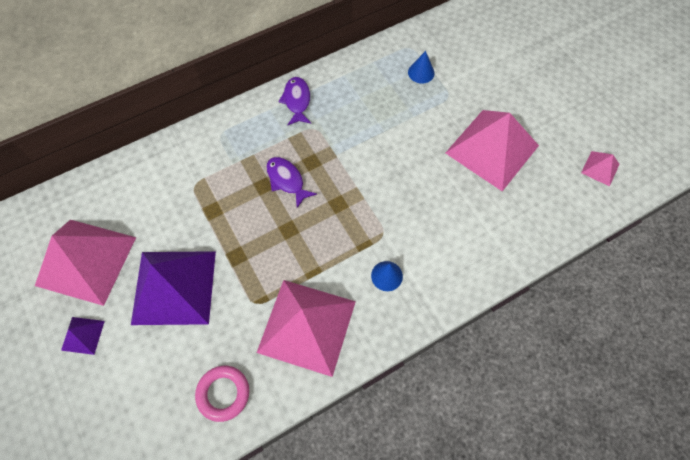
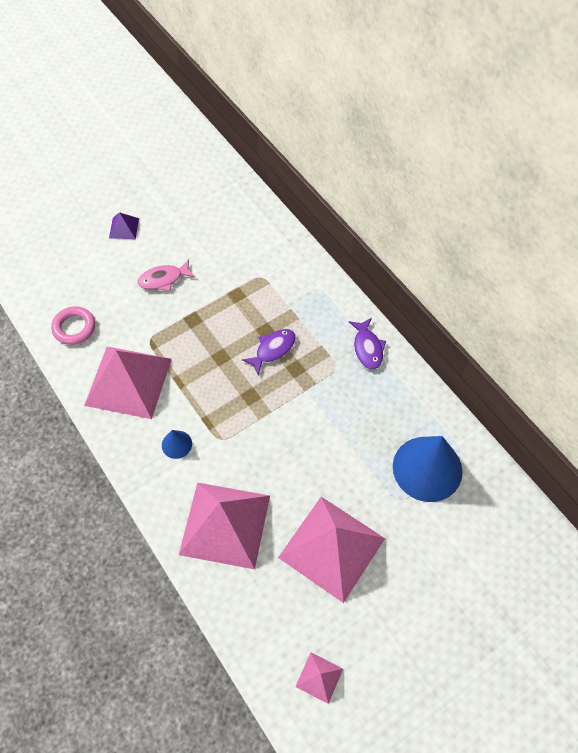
camera: 85 degrees right, 5 degrees down
(86, 261) = (185, 216): pink pyramid -> pink pyramid (225, 524)
(174, 287) = (163, 279): purple pyramid -> pink fish
(297, 101) = (367, 348): purple fish -> purple fish turned 90 degrees clockwise
(421, 72) = (427, 468): blue cone -> blue cone, size x2.24

